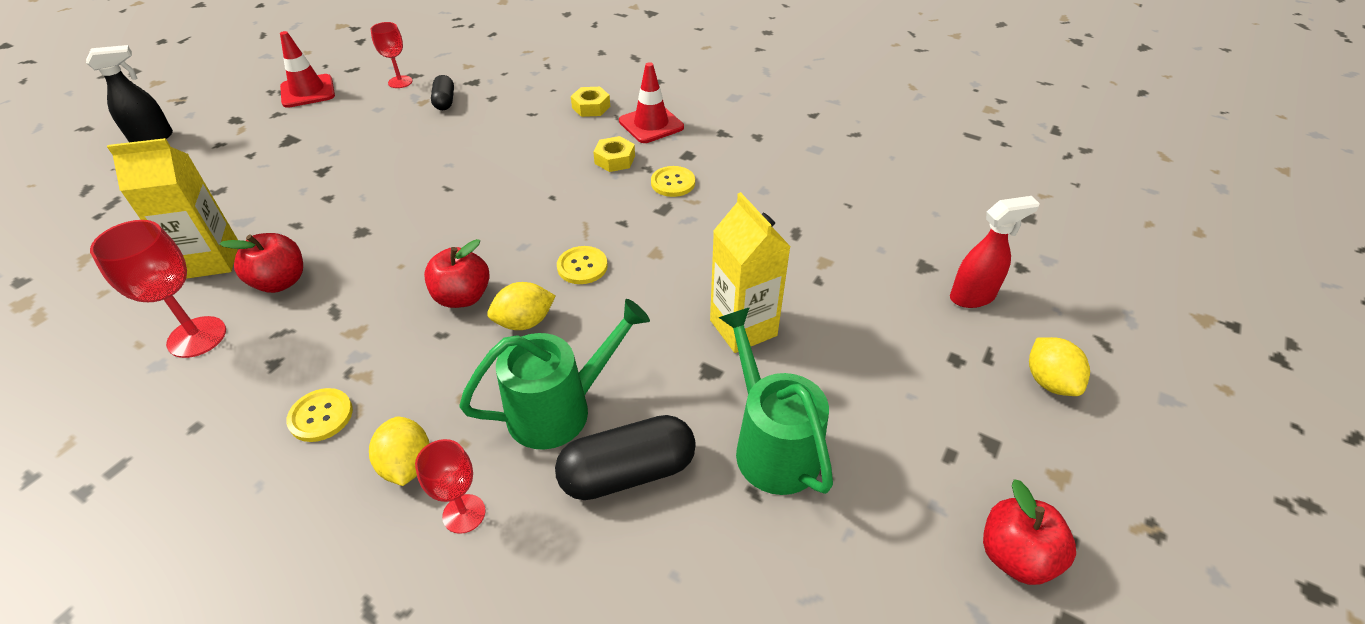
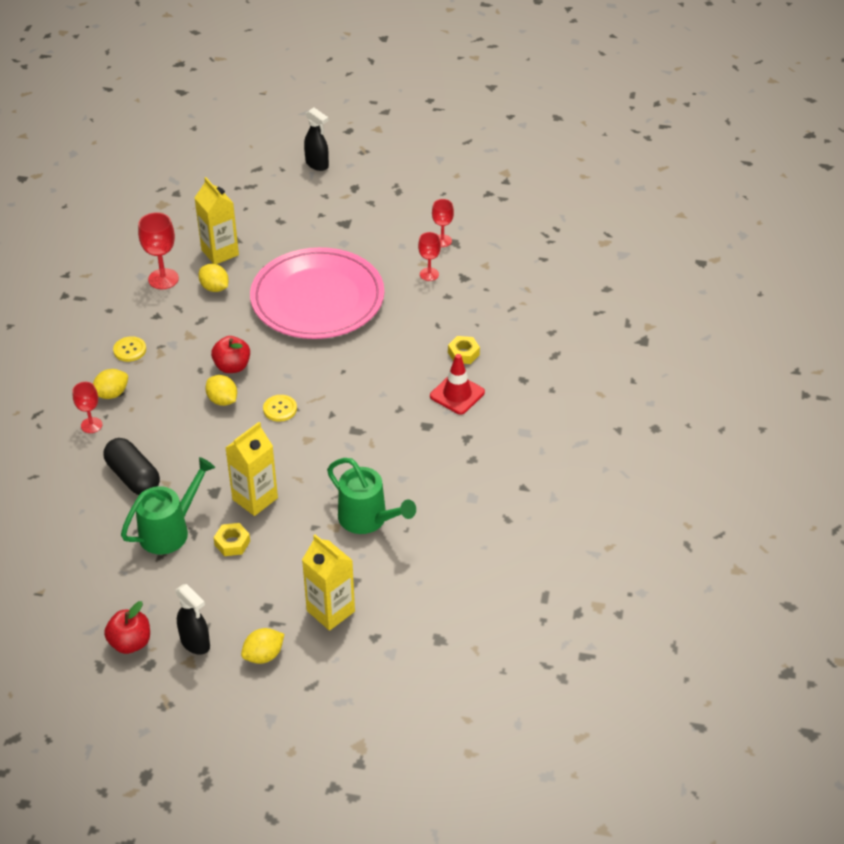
camera: 70 degrees right, 0 degrees up
(280, 282) = (214, 288): red apple -> yellow lemon
(308, 91) = (405, 202): red traffic cone -> none
(402, 190) = (317, 299): none -> pink plate
(445, 101) = (429, 274): black capsule -> red goblet
(560, 409) = (165, 437): green watering can -> green watering can (368, 519)
(615, 159) = (401, 388): yellow nut -> yellow nut (232, 543)
(673, 183) = (387, 427): yellow button -> none
(972, 296) = (330, 611): red spray bottle -> yellow carton
(1021, 460) = (195, 643): none -> black spray bottle

